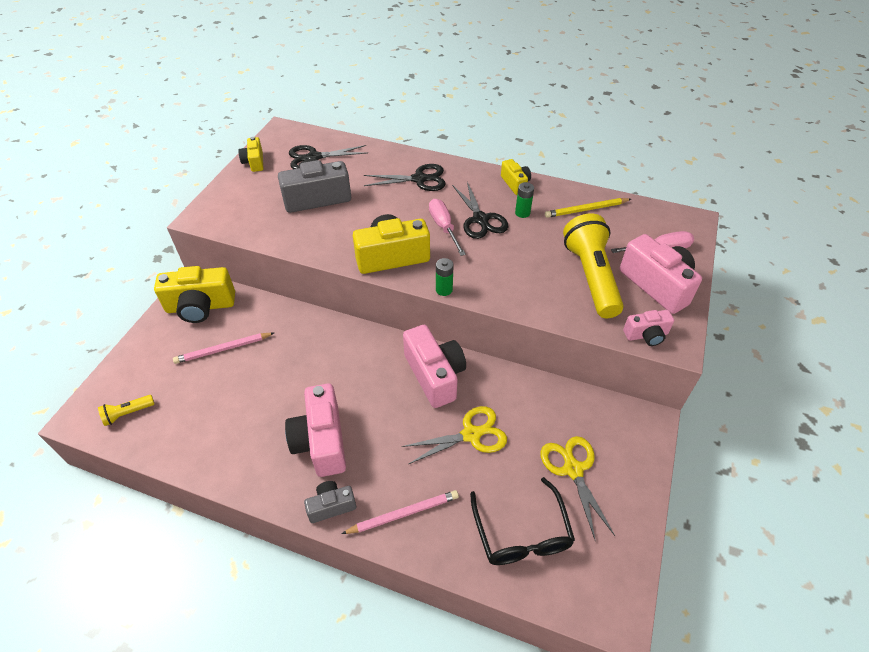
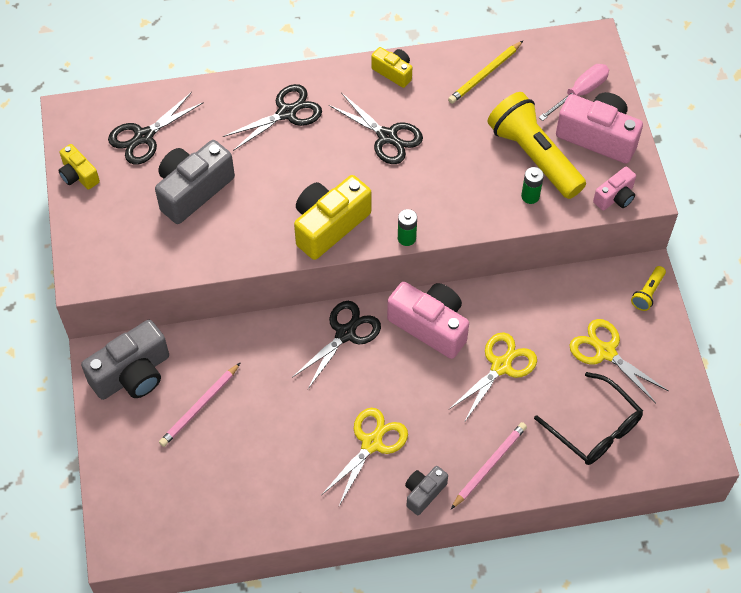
camera: 30 degrees left, 10 degrees up
(128, 413) = (162, 517): yellow flashlight -> yellow flashlight (648, 293)
(201, 306) = (132, 374): yellow camera -> grey camera
(321, 441) = (371, 443): pink camera -> yellow scissors
(366, 350) = (345, 334): none -> black scissors
(444, 227) = (356, 164): pink screwdriver -> none
(522, 213) = (424, 108): green battery -> green battery (530, 196)

